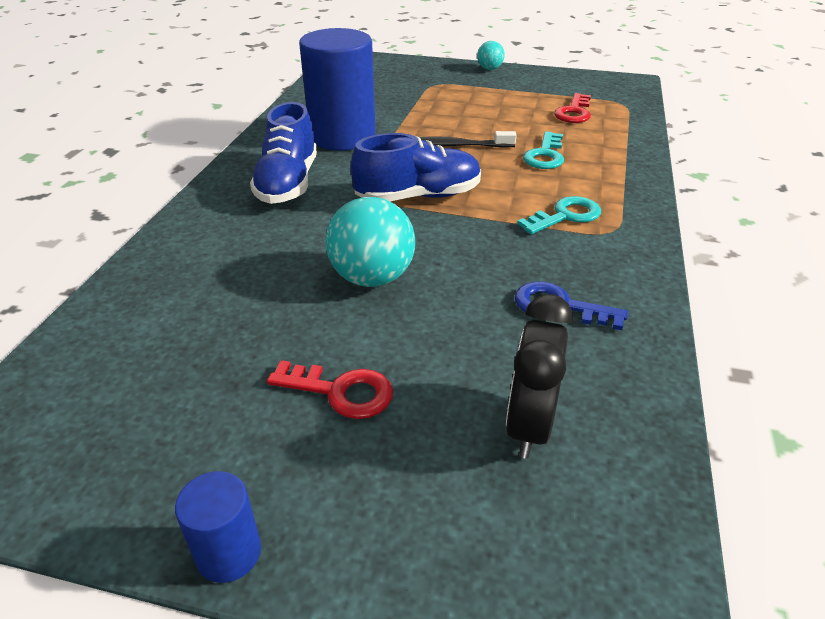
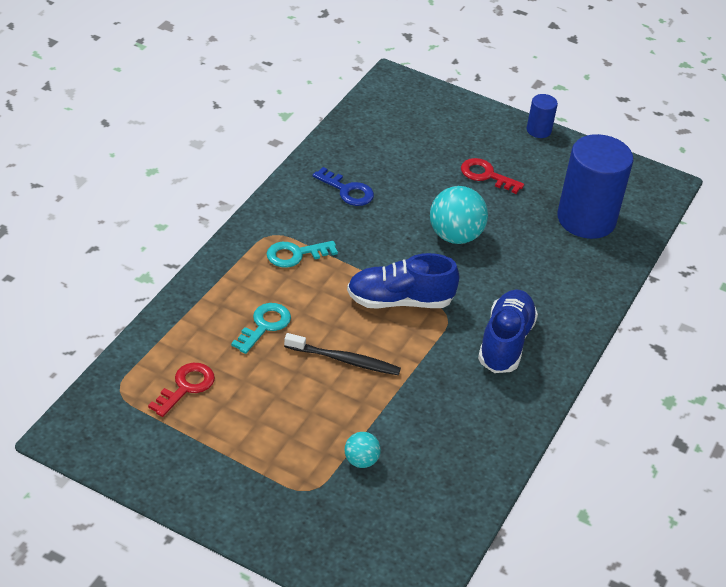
camera: 170 degrees left, 5 degrees up
(342, 136) = (447, 401): blue cylinder -> blue cylinder (586, 219)
(489, 69) = (220, 514): turquoise ball -> turquoise ball (361, 461)
(529, 425) = (400, 142): black clock -> none

